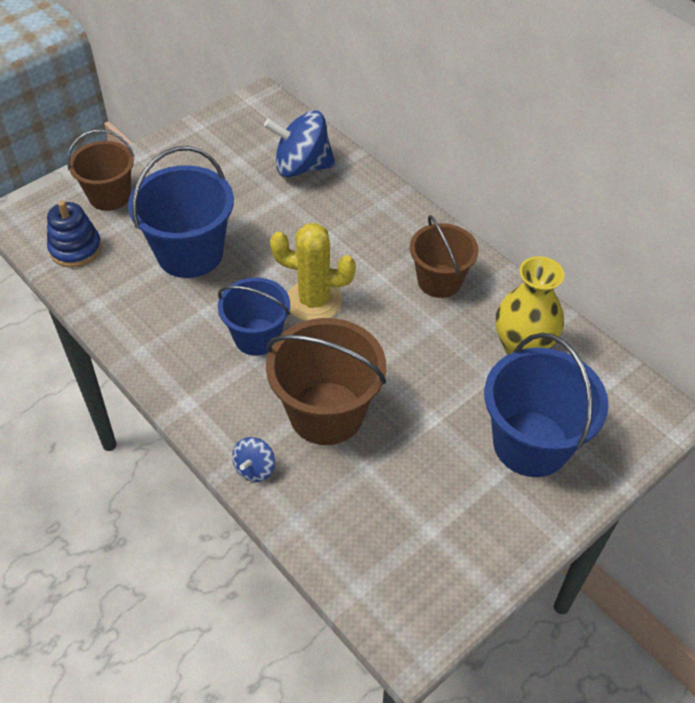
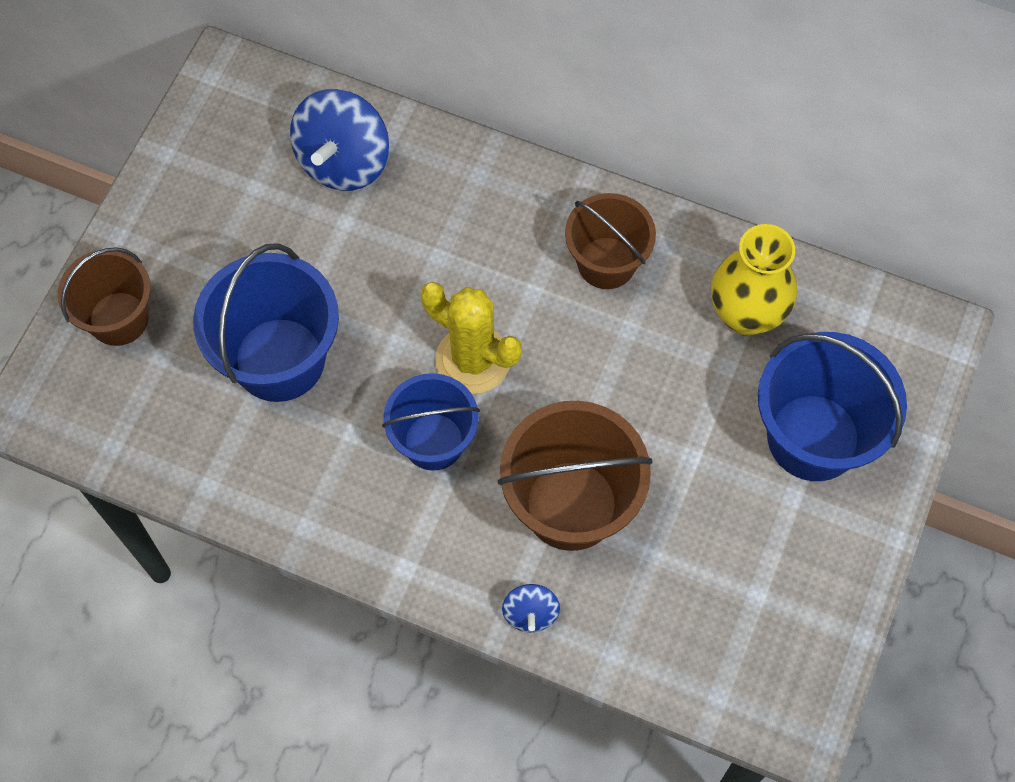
camera: 25 degrees left, 15 degrees up
(75, 249) = (128, 419): blue stacking toy -> none
(301, 167) = (343, 161): blue spinning top -> blue spinning top turned 45 degrees counterclockwise
(314, 301) = (473, 360): yellow cactus -> yellow cactus turned 45 degrees clockwise

